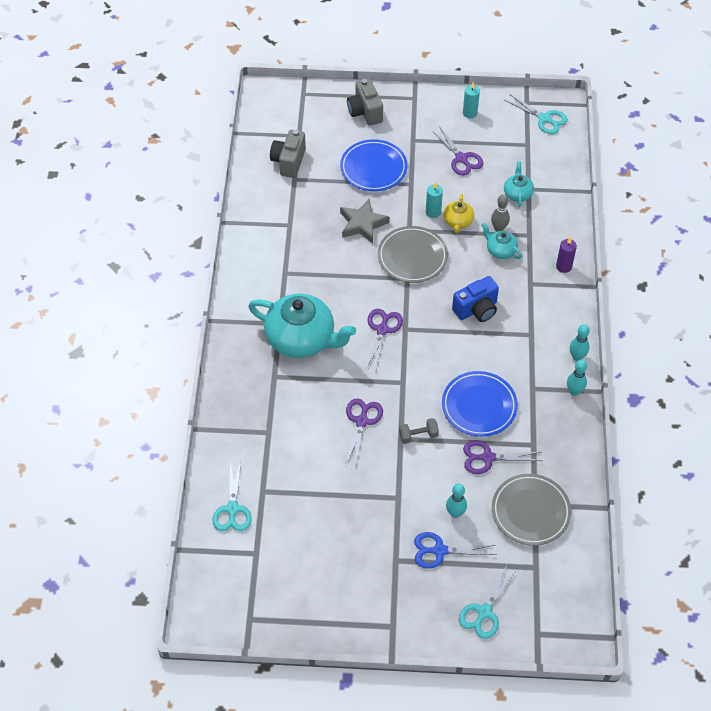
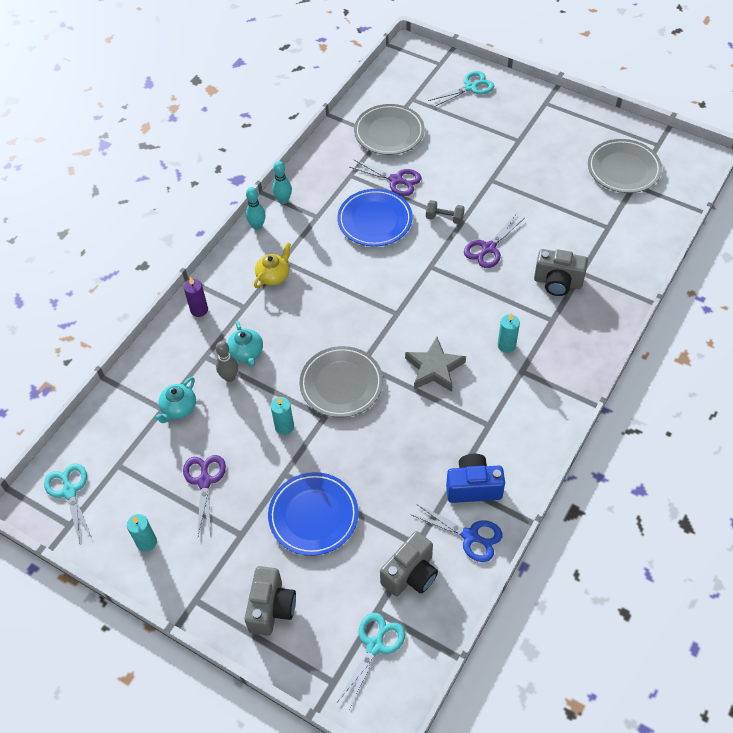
camera: 150 degrees left, 0 degrees up
(232, 509) = (641, 223): turquoise scissors -> turquoise scissors (375, 646)
(274, 569) = (623, 169): none -> grey plate
(285, 413) = (557, 282): none -> grey camera
(302, 339) = (506, 345): turquoise teapot -> turquoise candle
(362, 224) = (370, 446): grey star -> grey star (434, 368)
(382, 330) = (420, 321): purple scissors -> none
(440, 551) = (479, 134): blue scissors -> blue scissors (470, 536)
(455, 513) = (450, 153): turquoise bowling pin -> none
(458, 222) = (266, 403): yellow teapot -> yellow teapot (273, 275)
(476, 309) = (315, 303): blue camera -> blue camera (473, 487)

